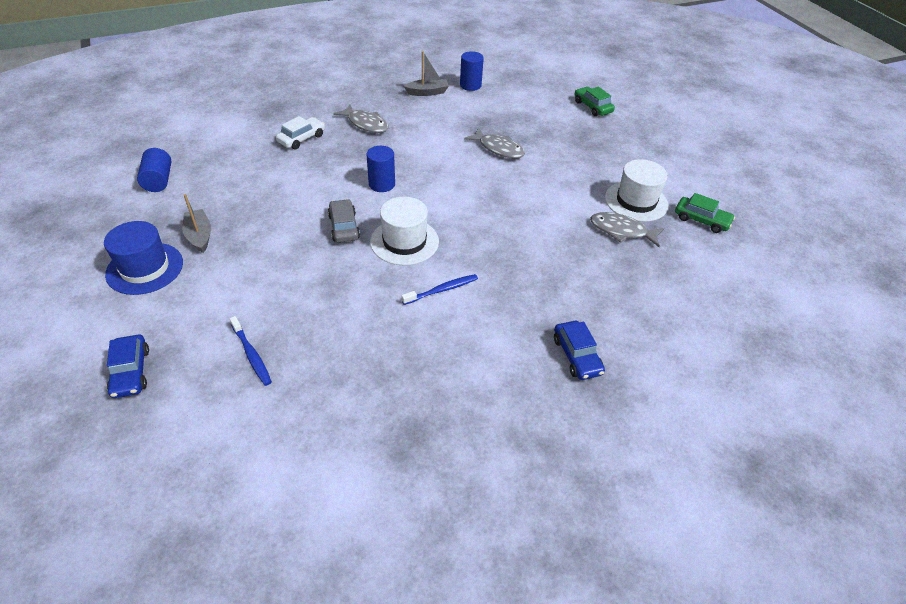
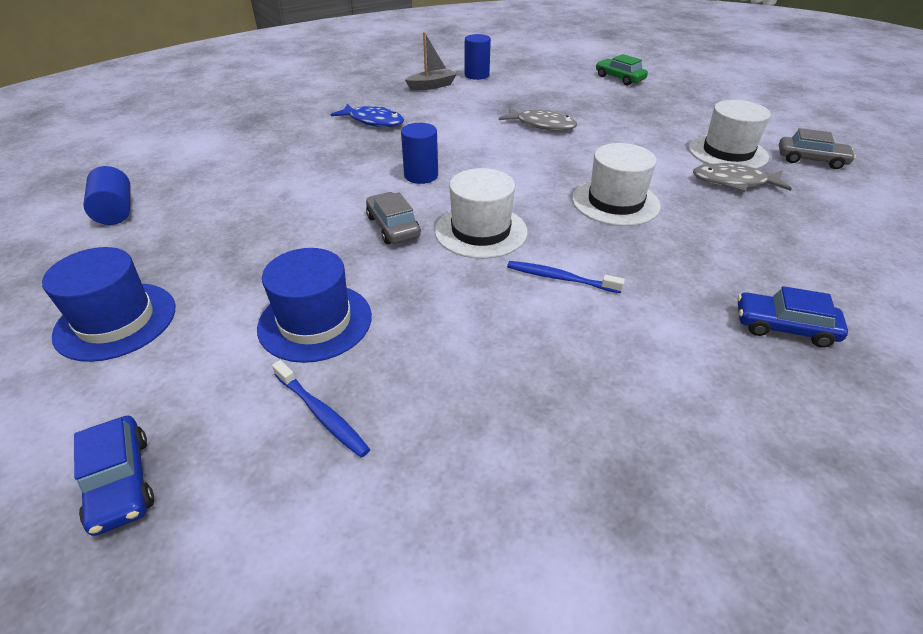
camera: 10 degrees left, 5 degrees down
(199, 236) = (192, 267): grey boat -> none
(267, 292) = (315, 322): none -> blue hat
(301, 138) = (299, 144): white car -> none
(366, 124) = (373, 121): grey fish -> blue fish
(442, 290) = (560, 278): blue toothbrush -> blue toothbrush turned 120 degrees counterclockwise
(517, 233) = (615, 202): none -> white hat
(576, 356) = (784, 327): blue car -> blue car turned 135 degrees clockwise
(701, 220) = (811, 160): green car -> grey car

